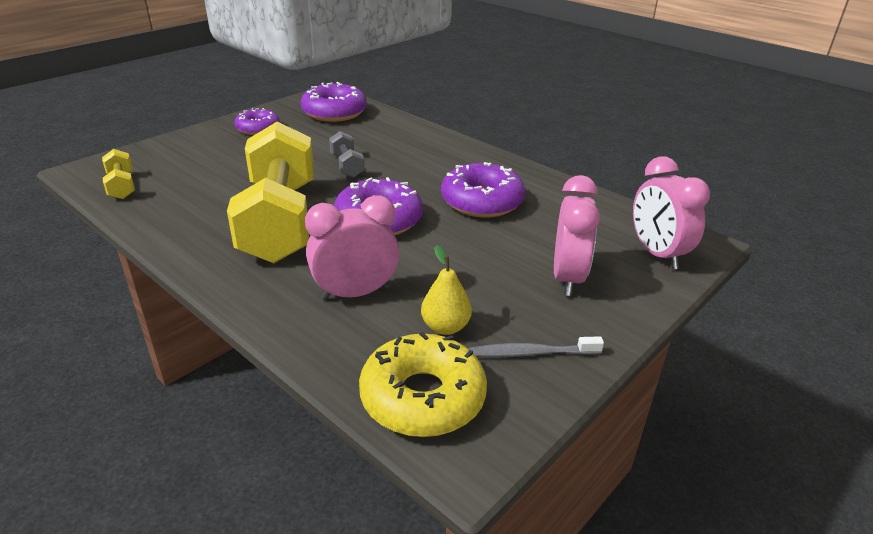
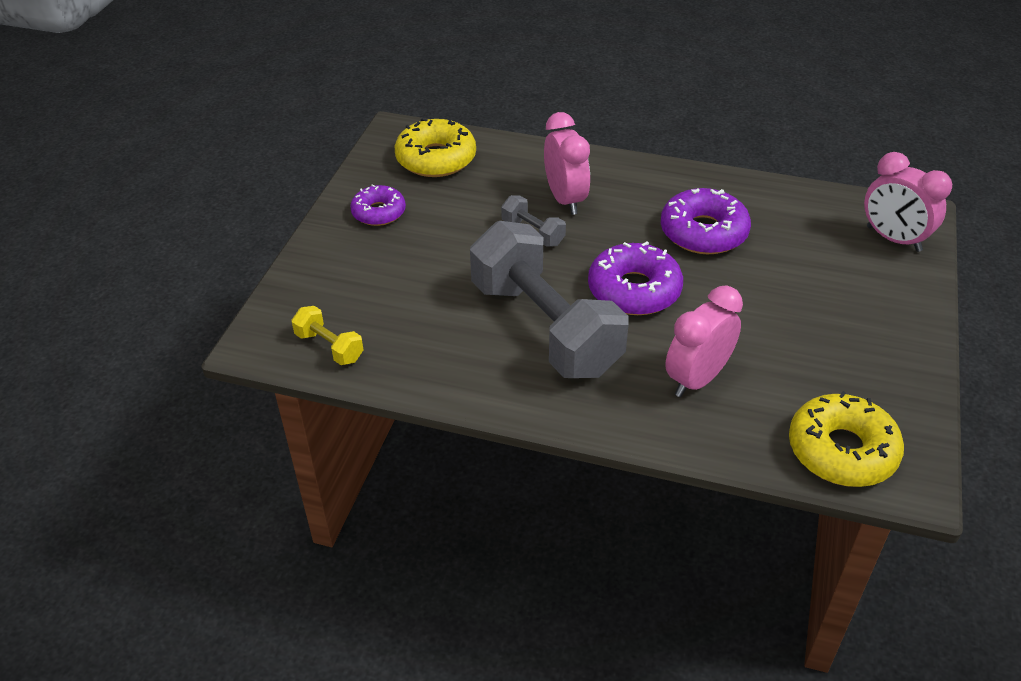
camera: 25 degrees left, 10 degrees up
(280, 221) = (545, 327): yellow dumbbell -> grey dumbbell
(334, 112) = (436, 159): purple donut -> yellow donut
(445, 327) = (799, 381): yellow pear -> none
(531, 353) = (882, 378): grey toothbrush -> none
(567, 278) = (847, 293): pink clock -> pink clock (565, 199)

